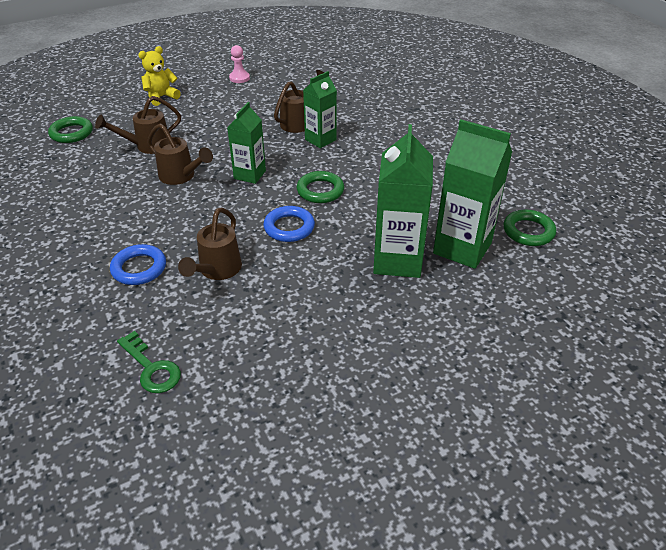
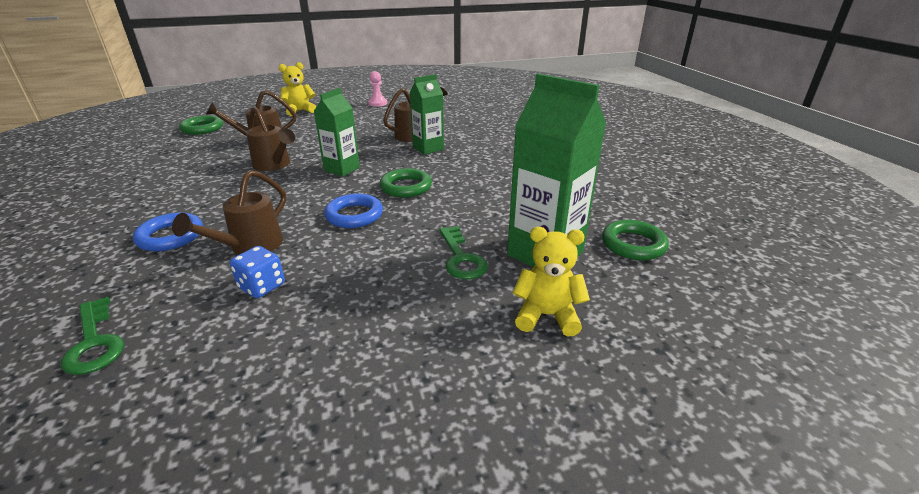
camera: 10 degrees right, 10 degrees down
(250, 306) = (262, 286): none -> blue dice
(397, 260) = (461, 258): green carton -> green key
(477, 302) = (547, 316): none -> yellow teddy bear

